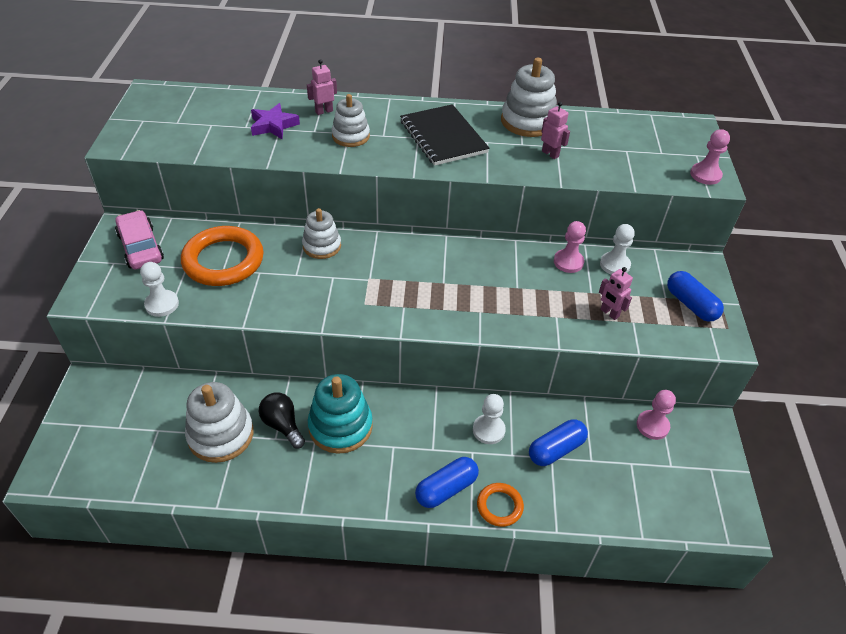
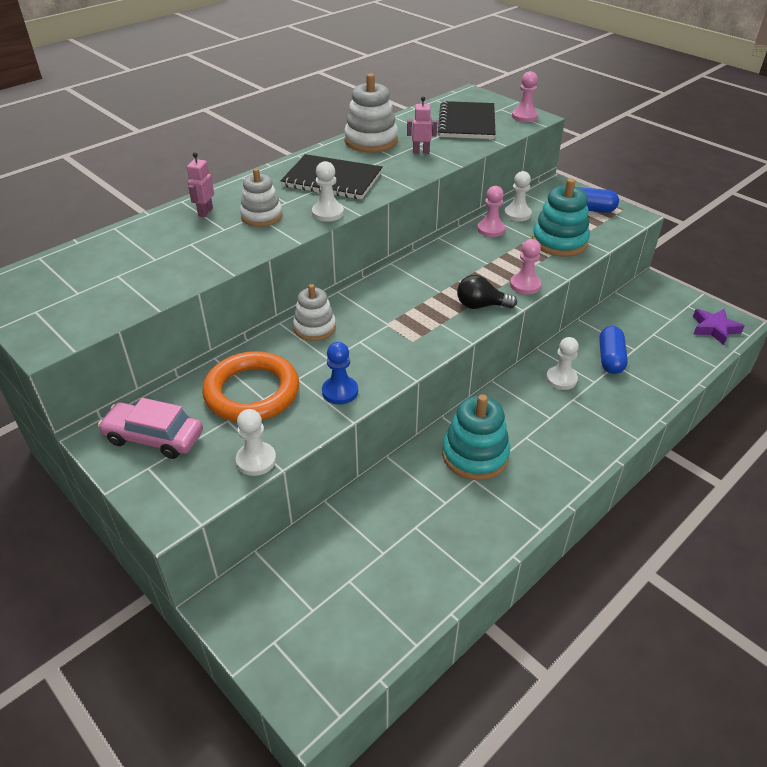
camera: 45 degrees left, 5 degrees down
(221, 435) = (403, 537): white stacking toy -> none
(267, 301) = (340, 391): none -> blue pawn
(273, 125) = (180, 244): purple star -> purple star (714, 329)
(282, 425) = (436, 490): black light bulb -> black light bulb (481, 305)
(394, 161) = (327, 213): none -> white pawn
(446, 489) = (594, 432): blue capsule -> none
(499, 506) = (634, 414): orange ring -> none
(609, 313) = (559, 242): pink robot -> turquoise stacking toy
(638, 150) = (467, 123): none -> black notebook
(652, 426) = (632, 306): pink pawn -> pink pawn (525, 285)

